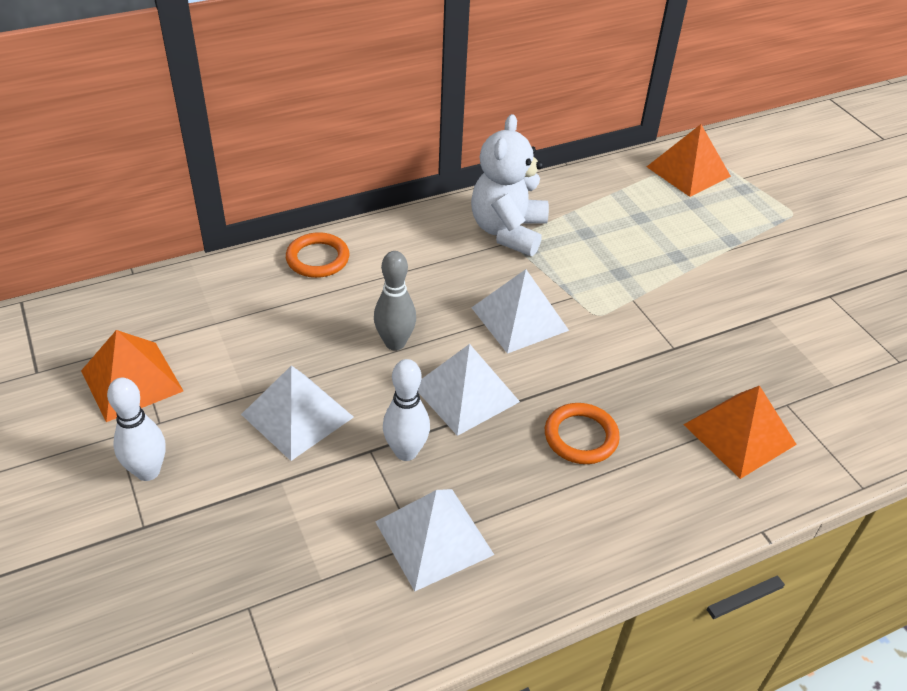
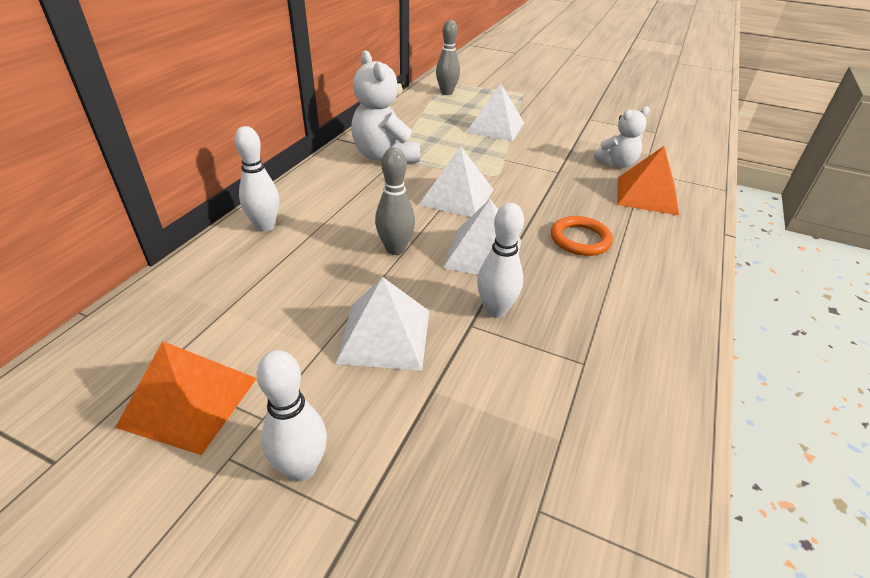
camera: 40 degrees left, 5 degrees down
(317, 259) = (265, 226): orange ring -> white bowling pin
(434, 538) = (589, 352): white pyramid -> white pyramid (495, 127)
(688, 171) = (446, 93): orange pyramid -> grey bowling pin
(766, 376) = (617, 163): none -> white teddy bear

